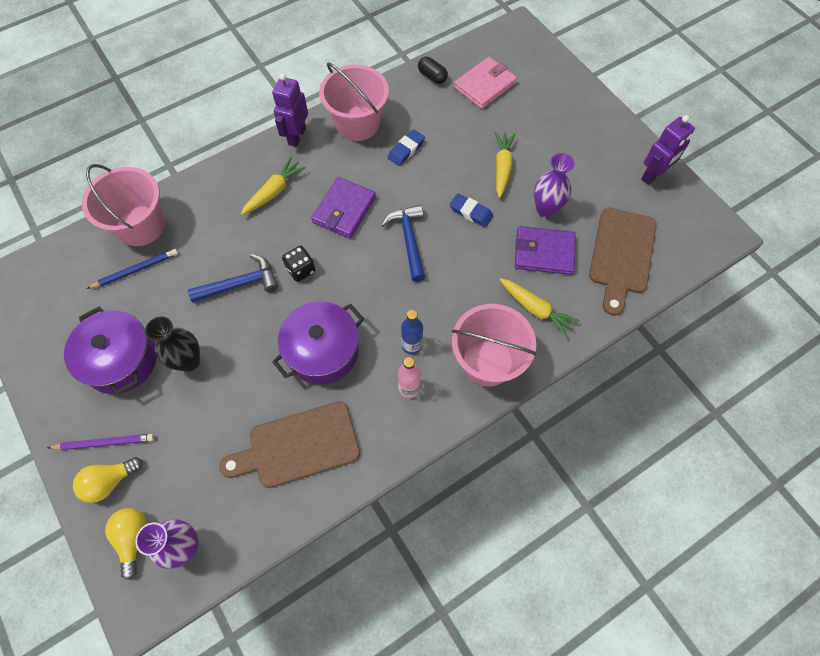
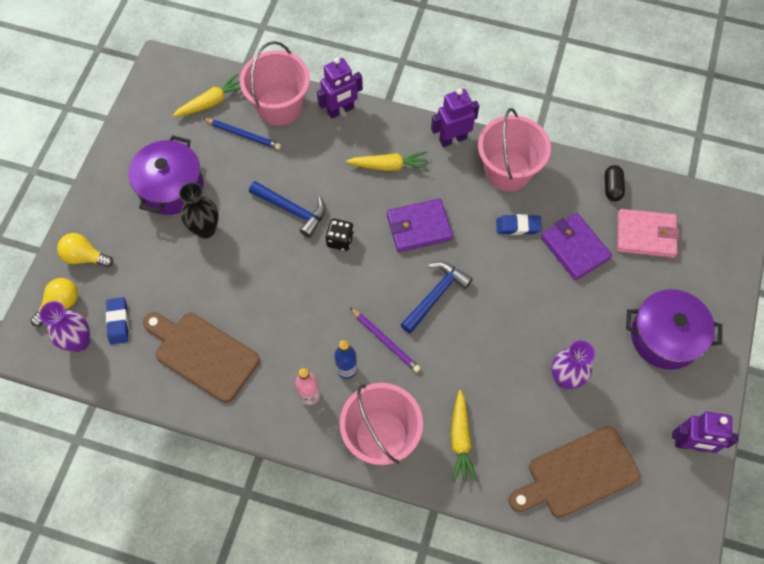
camera: 50 degrees right, 0 degrees up
(104, 443) = (107, 230): purple pencil -> purple pencil (385, 341)
(192, 187) = (340, 110): none -> purple robot
(322, 351) = (288, 310): purple pot -> purple pot (665, 337)
(471, 212) = (505, 321): blue eraser -> blue eraser (118, 322)
(502, 167) = (573, 313): yellow carrot -> yellow carrot (211, 102)
(544, 252) = (520, 407): purple wallet -> purple wallet (574, 248)

